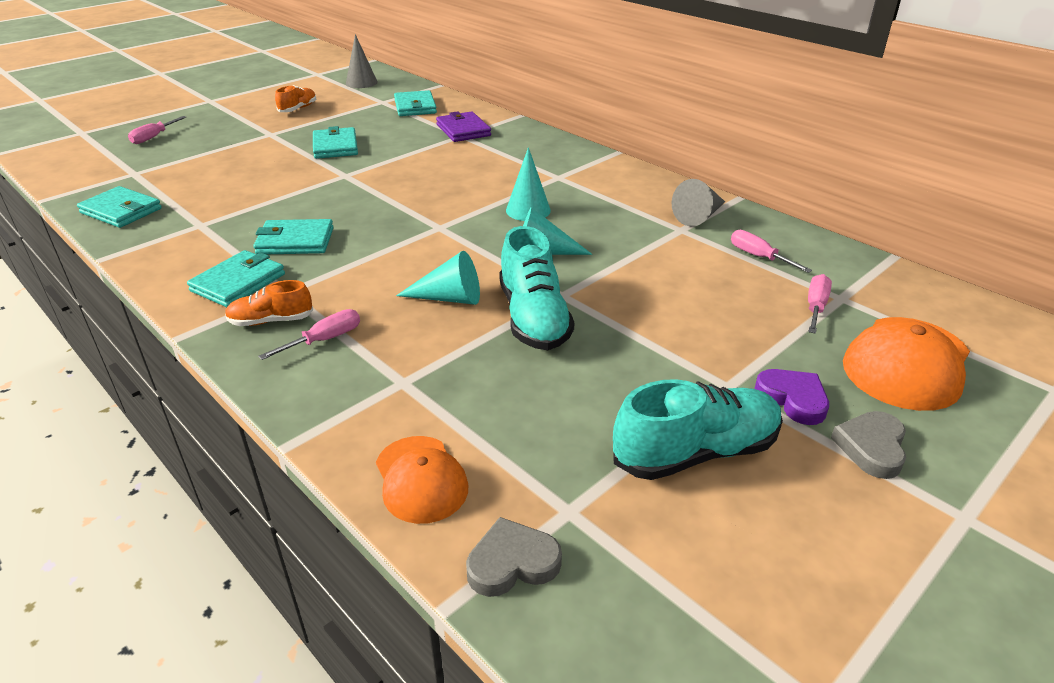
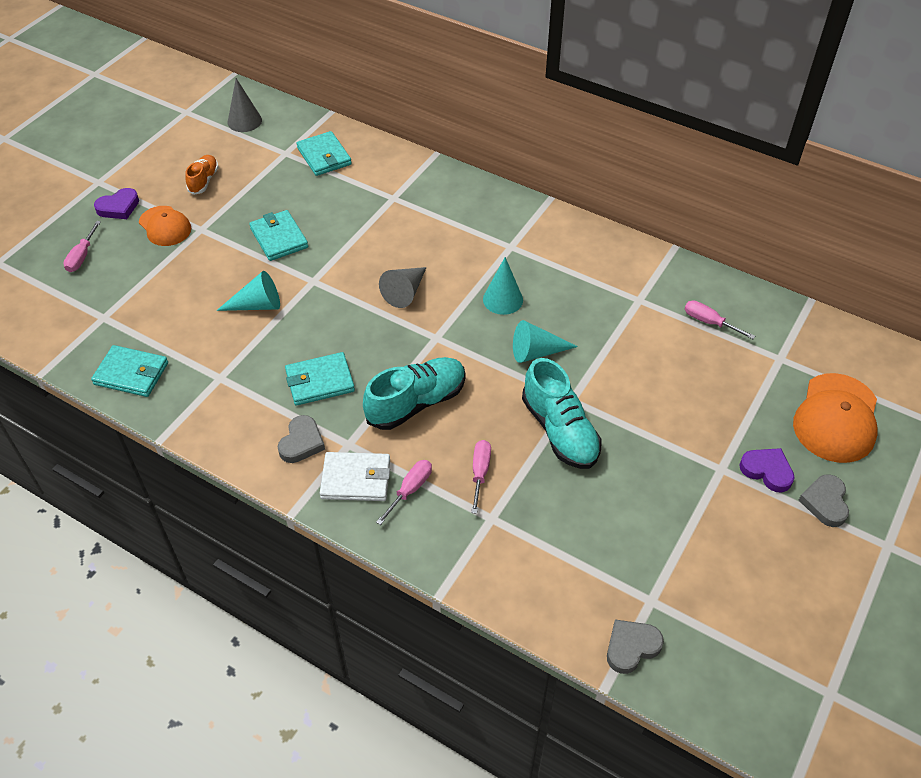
camera: 15 degrees left, 15 degrees up
(212, 115) = (119, 207): none -> purple heart
(238, 283) = (301, 442): turquoise wallet -> grey heart
(271, 321) = (356, 479): orange shoe -> white wallet
(421, 479) = (546, 599): orange cap -> orange cap (165, 226)
(449, 298) = (485, 423): turquoise cone -> turquoise cone (257, 305)
(463, 130) = (391, 189): purple wallet -> none
(695, 452) = (716, 533): turquoise shoe -> turquoise shoe (416, 403)
(699, 216) = (649, 279): grey cone -> grey cone (405, 292)
(815, 307) = (764, 373): pink screwdriver -> pink screwdriver (480, 473)

